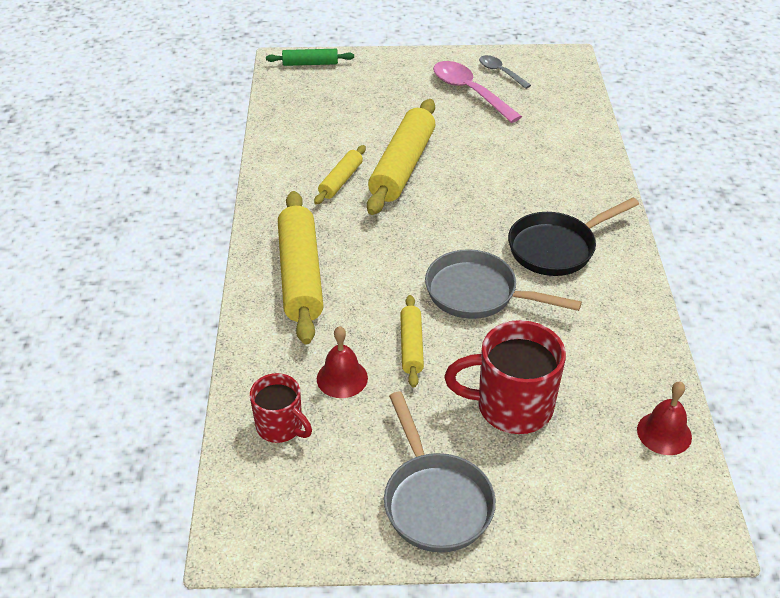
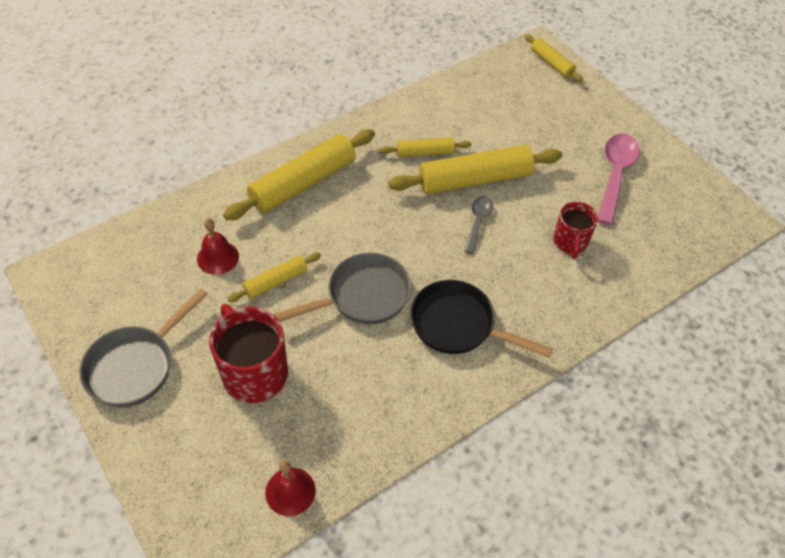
camera: 55 degrees right, 10 degrees up
(281, 427) = (153, 247): red mug -> red mug (570, 242)
(310, 63) = (551, 63): green rolling pin -> yellow rolling pin
(478, 293) = (362, 296): grey pan -> grey pan turned 75 degrees clockwise
(500, 72) = (666, 182): grey spoon -> grey spoon (478, 222)

